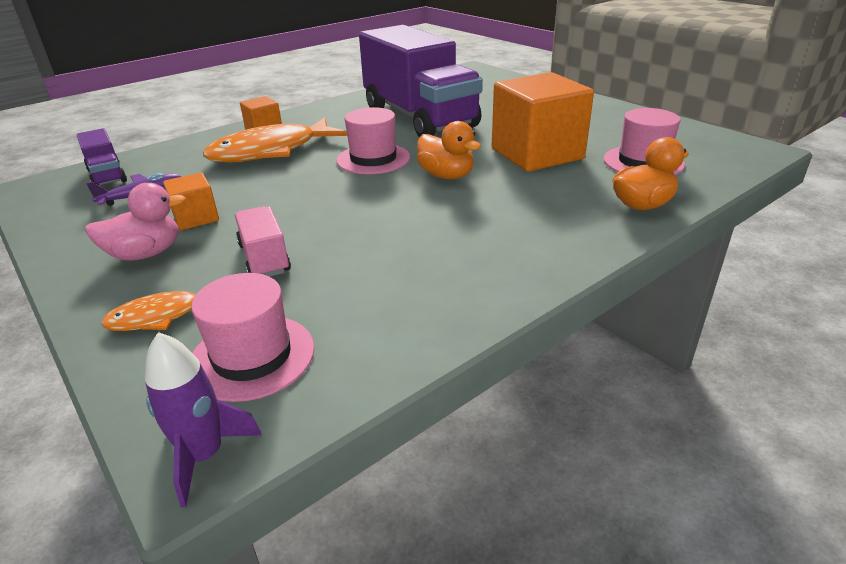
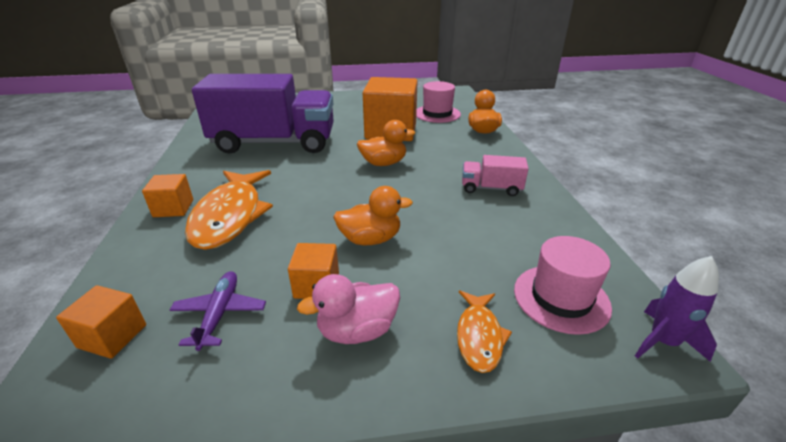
camera: 60 degrees left, 0 degrees up
(107, 175) = (112, 336): purple truck -> orange cube
(145, 254) = (357, 330): pink duck -> pink duck turned 120 degrees counterclockwise
(264, 258) = (429, 263): pink truck -> pink truck (491, 188)
(284, 217) = (370, 239): none -> orange duck
(373, 159) = (319, 178): pink hat -> none

